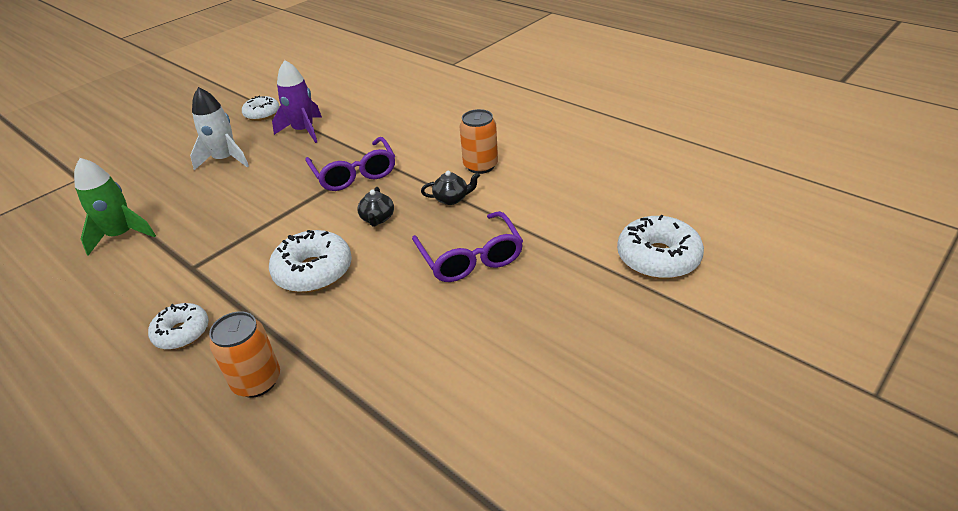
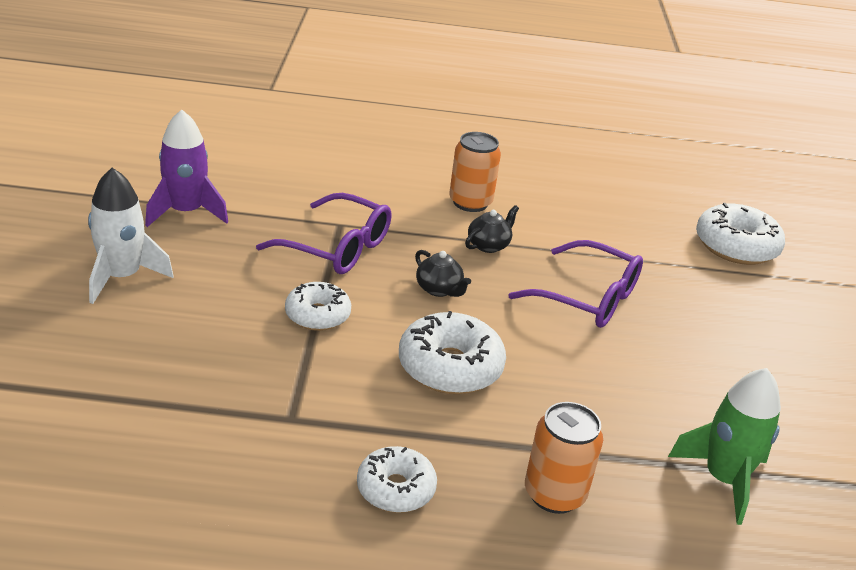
camera: 45 degrees left, 5 degrees down
(121, 235) = (115, 419): green rocket -> green rocket (723, 479)
(262, 114) = (83, 203): white donut -> white donut (317, 315)

